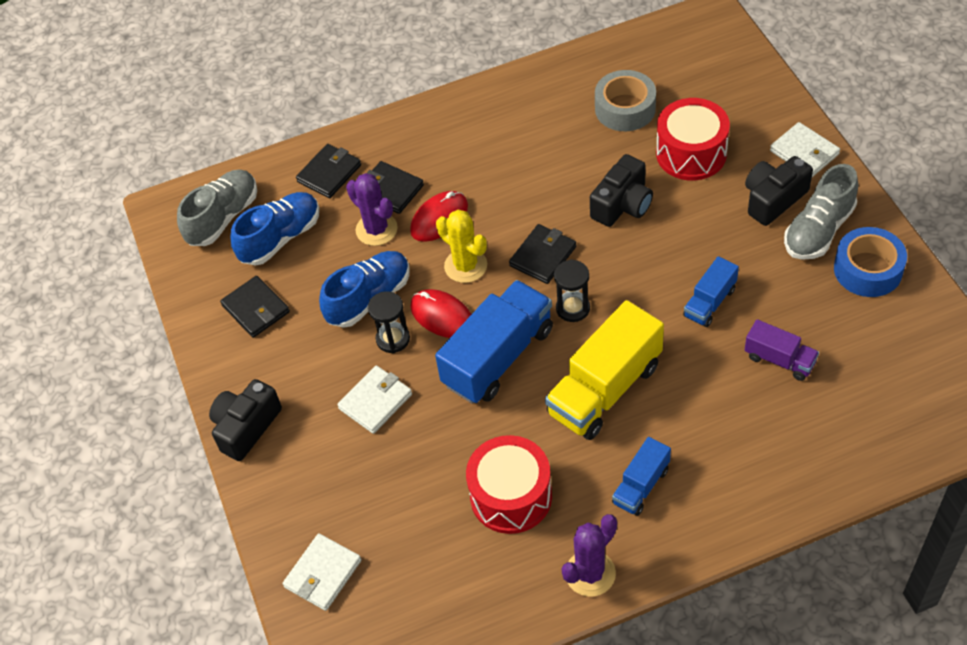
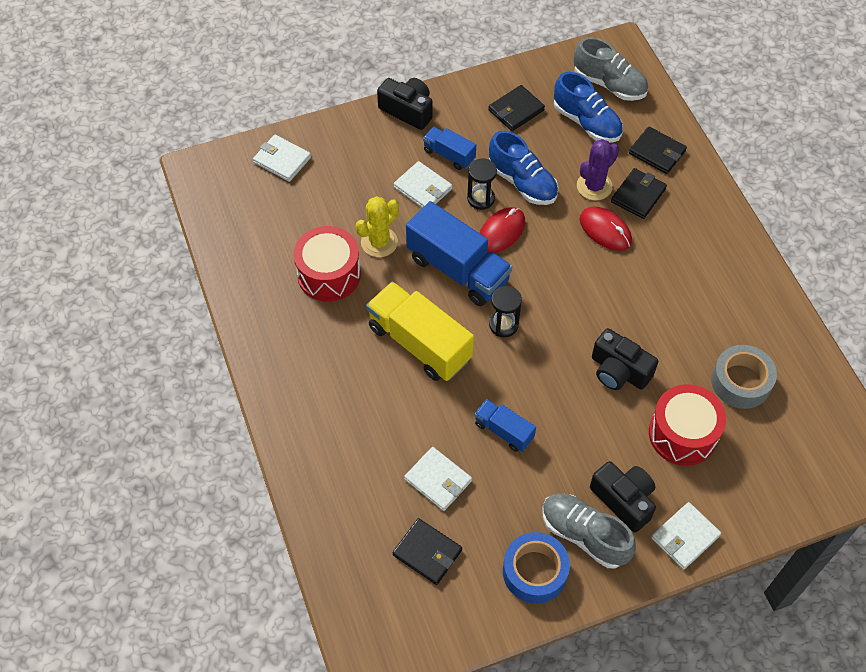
camera: 85 degrees right, 5 degrees up
(465, 266) = (553, 249): yellow cactus -> yellow cactus (379, 242)
(543, 256) = (561, 305): black wallet -> black wallet (427, 552)
(590, 573) = (257, 323): purple cactus -> none
(641, 486) = (326, 362): blue truck -> blue truck (449, 155)
(779, 360) = (438, 480): purple truck -> white wallet

